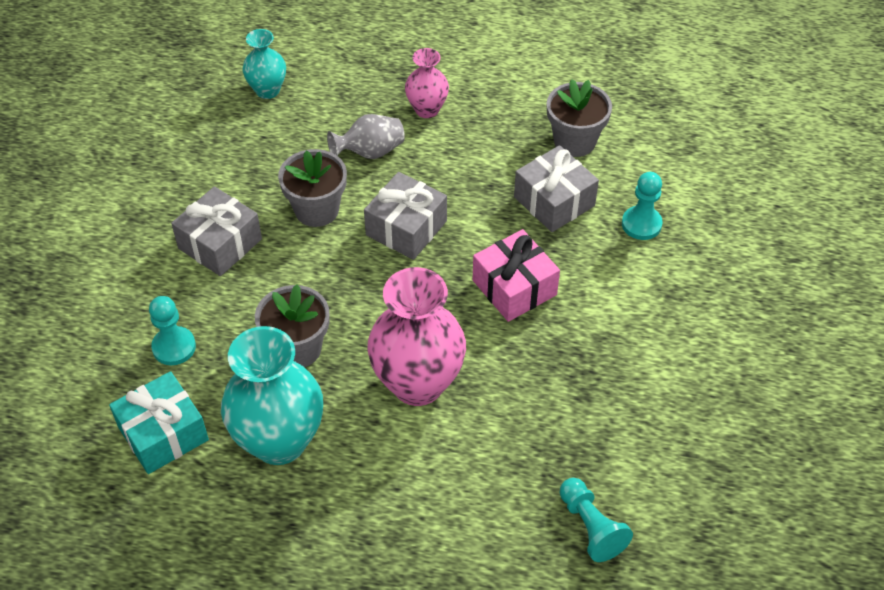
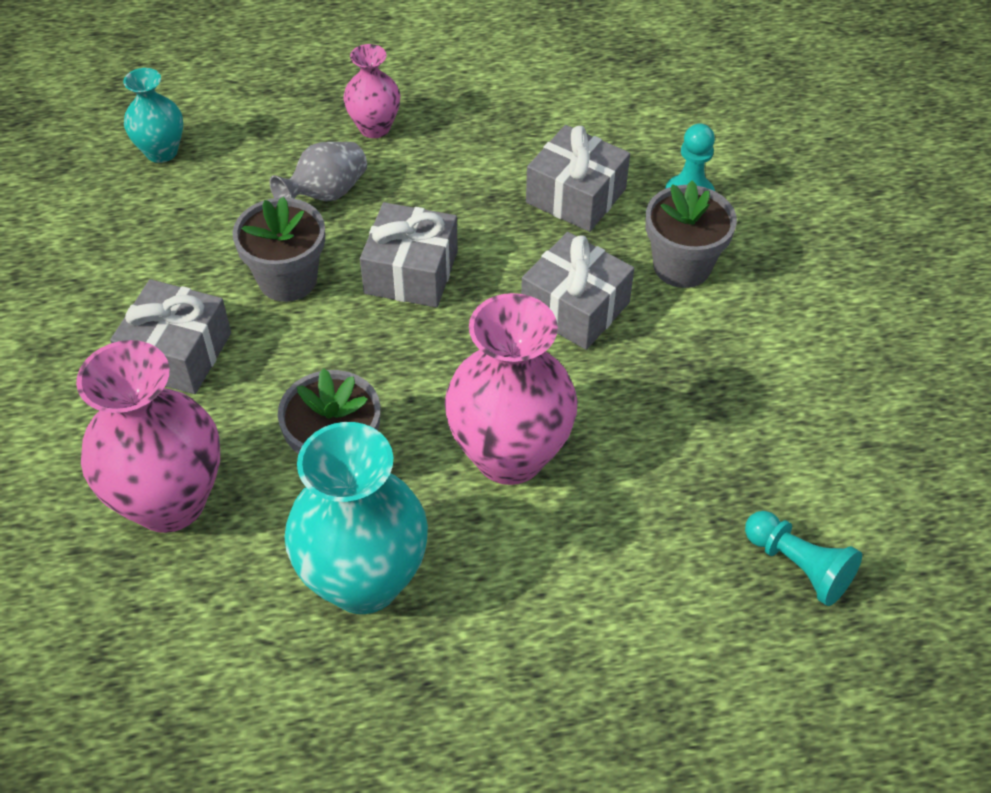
camera: 20 degrees left, 0 degrees up
(163, 433) = (202, 619): turquoise gift -> none
(174, 347) = (169, 502): turquoise pawn -> pink vase
(514, 287) = (575, 307): pink gift -> grey gift
(574, 141) = (568, 122): grey flower pot -> grey flower pot (682, 266)

